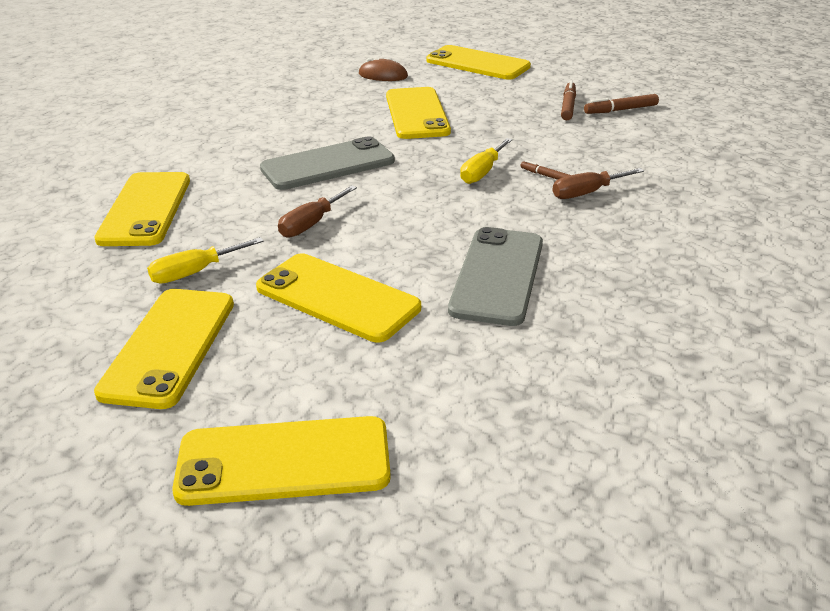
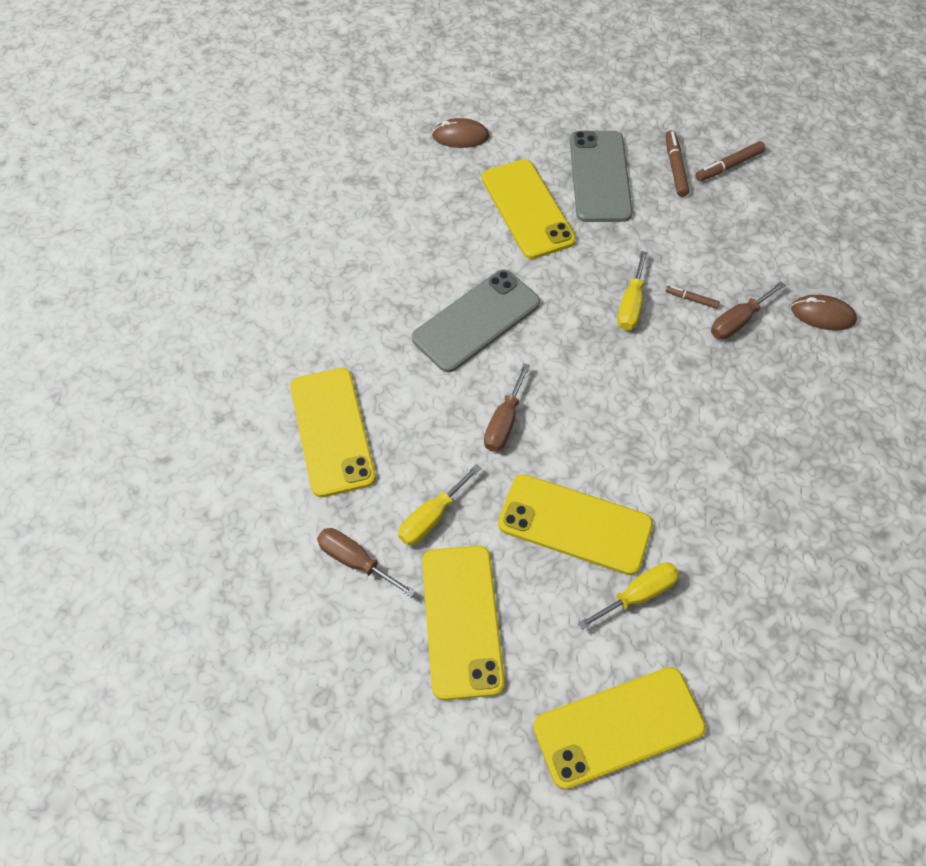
camera: 15 degrees left, 25 degrees up
(97, 290) = (355, 561): none -> brown screwdriver
(374, 358) = (638, 594): none -> yellow screwdriver
(477, 64) = (553, 94): yellow phone -> none
(497, 276) = (699, 464): grey phone -> grey phone (599, 176)
(680, 199) = (822, 315): none -> brown mouse

